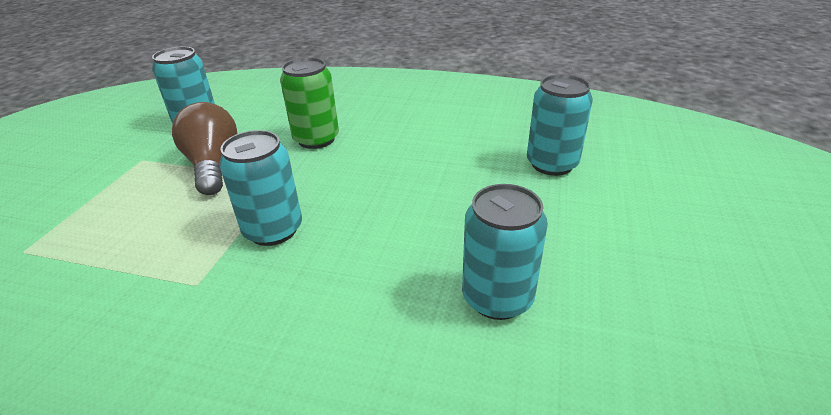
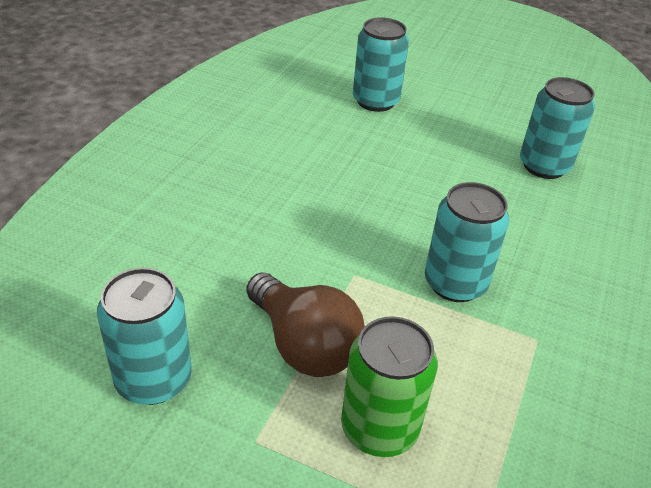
camera: 85 degrees left, 5 degrees up
(213, 165) = (304, 345): brown light bulb -> brown light bulb turned 120 degrees counterclockwise
(316, 139) = (267, 243): green can -> green can (379, 428)

